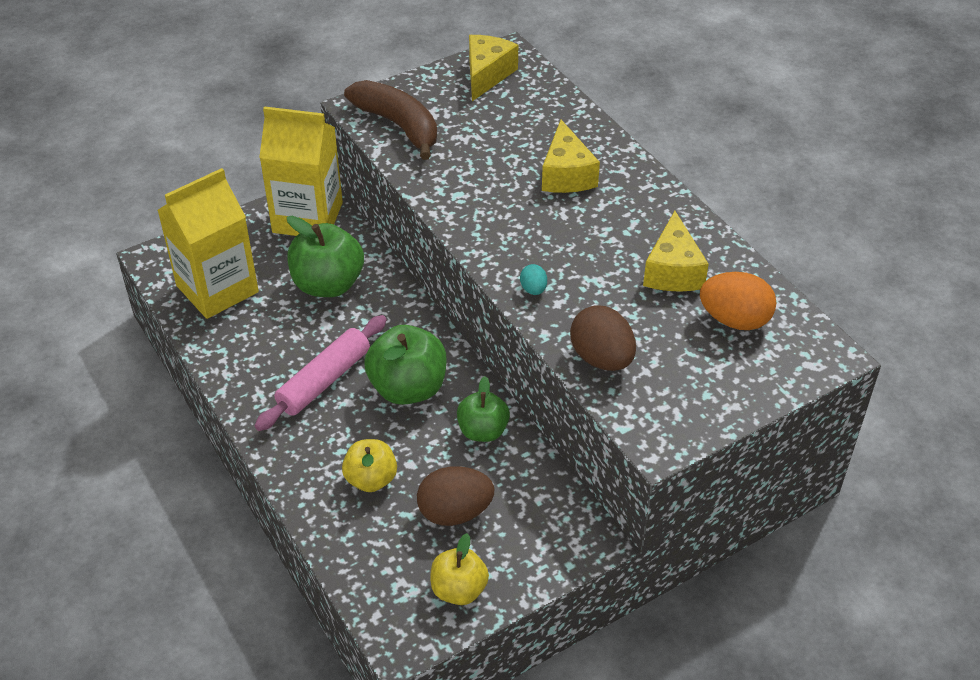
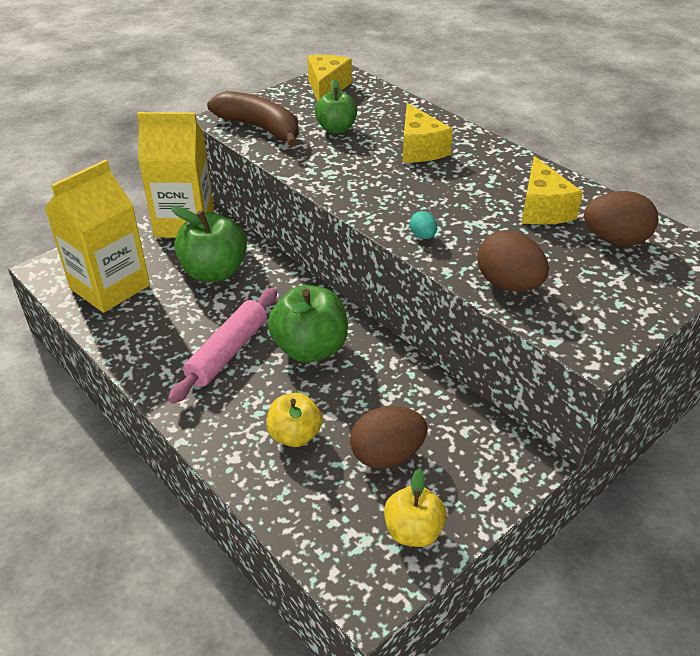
camera: 10 degrees left, 5 degrees down
(483, 431) = (391, 377): green apple -> green apple (336, 129)
(734, 320) = (615, 240): orange egg -> brown egg

